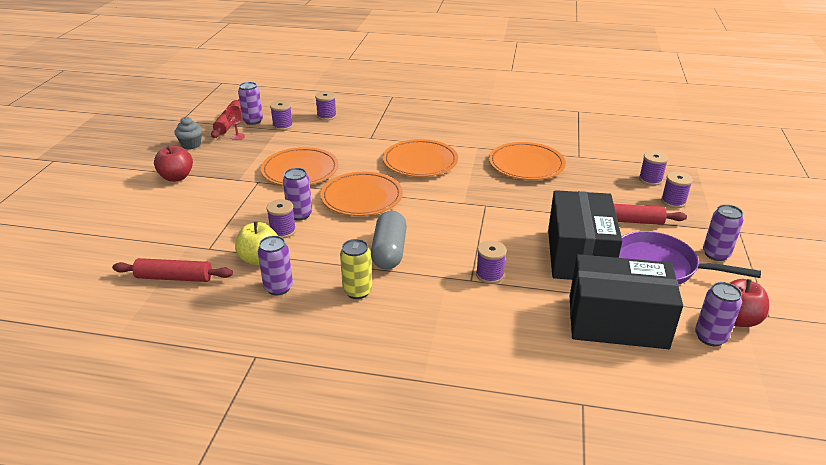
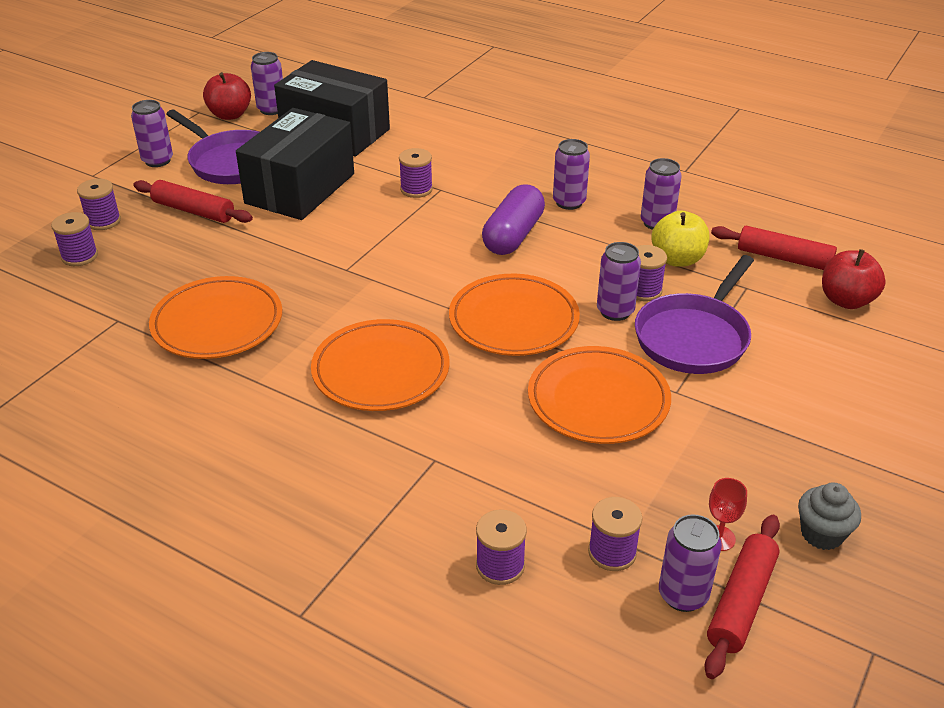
camera: 160 degrees left, 5 degrees up
(176, 177) = (828, 437): red apple -> red apple (846, 300)
(247, 210) = (694, 337): none -> purple pan
(357, 291) = (569, 202): yellow can -> purple can
(389, 251) = (513, 235): grey capsule -> purple capsule

